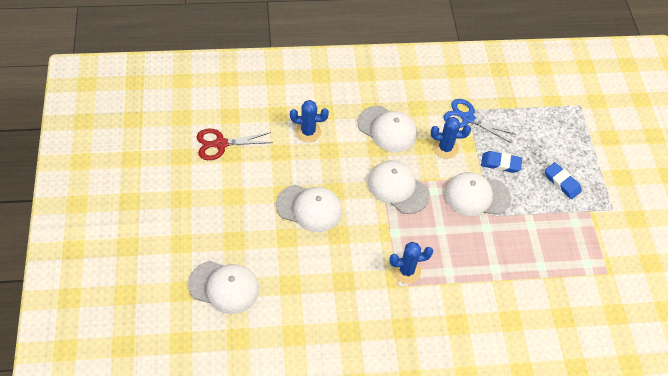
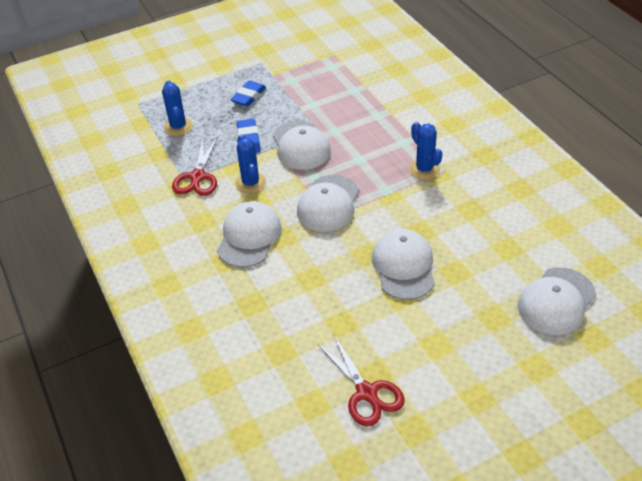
camera: 105 degrees left, 10 degrees down
(224, 287) = (556, 301): white cap -> white cap turned 135 degrees counterclockwise
(308, 132) = (294, 308): blue cactus -> blue cactus (178, 127)
(467, 118) = (197, 177): blue scissors -> red scissors

